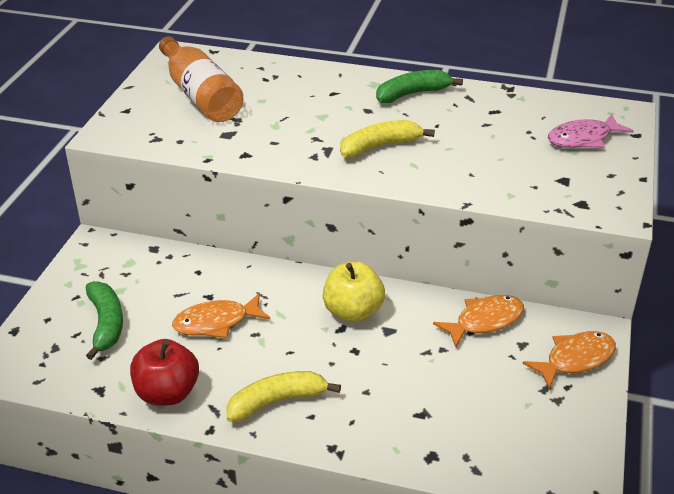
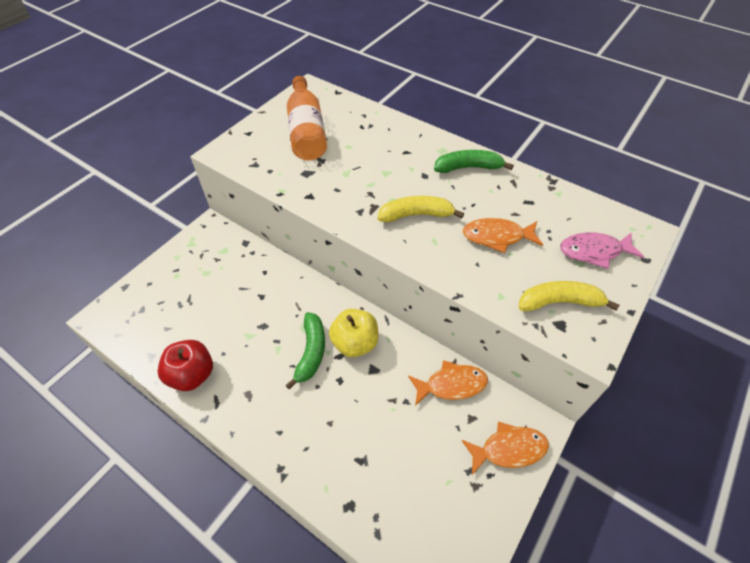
camera: 20 degrees right, 15 degrees up
(106, 323) = (183, 299): green banana -> green banana (311, 352)
(216, 322) = (255, 322): orange fish -> orange fish (497, 237)
(276, 401) = (261, 409): yellow banana -> yellow banana (559, 302)

